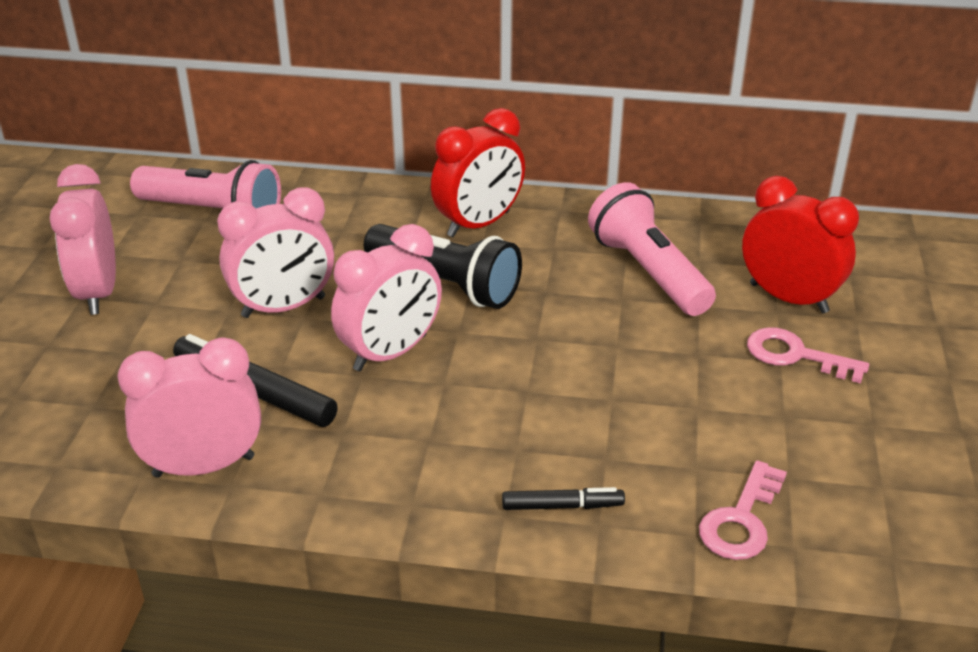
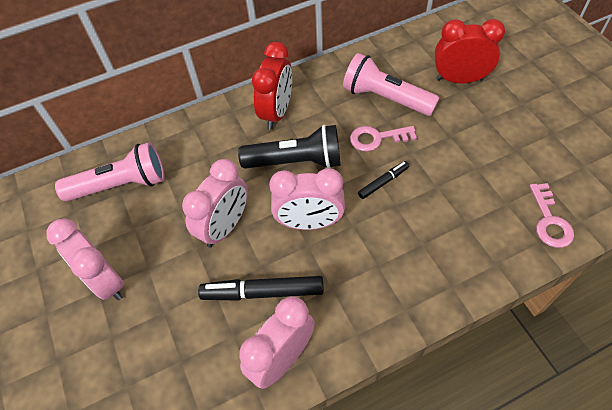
camera: 30 degrees left, 20 degrees up
(390, 353) = (309, 223): pink clock -> pink clock turned 75 degrees clockwise
(562, 506) = (472, 264): black marker -> black marker (383, 182)
(795, 355) = (490, 112): pink key -> pink key (377, 138)

